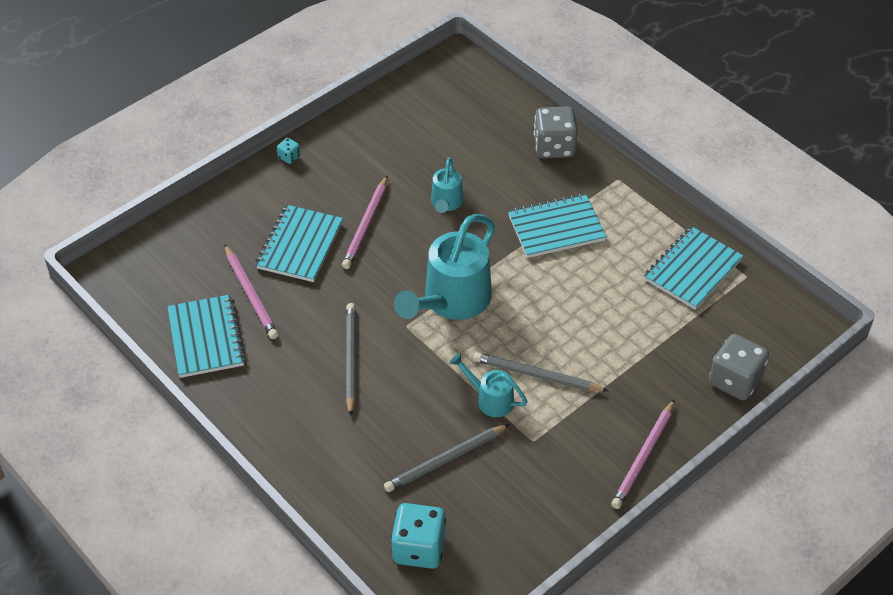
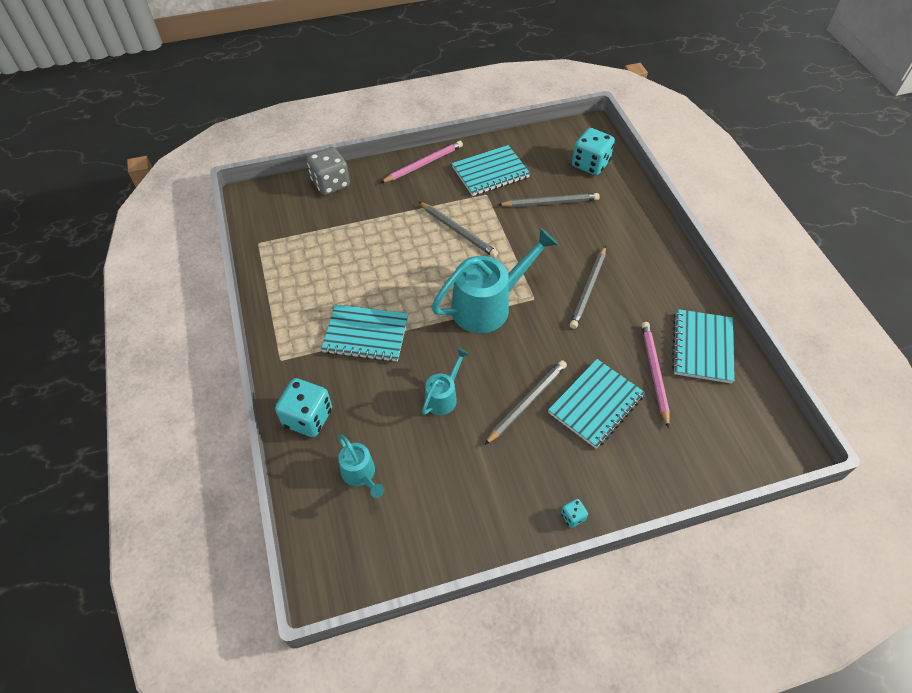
camera: 155 degrees left, 5 degrees up
(366, 225) = (527, 402): pink pencil -> grey pencil
(490, 399) = (499, 227): turquoise watering can -> turquoise watering can (360, 475)
(554, 147) = (308, 418): grey dice -> turquoise dice
(692, 270) = (291, 262): turquoise notebook -> turquoise notebook (490, 172)

